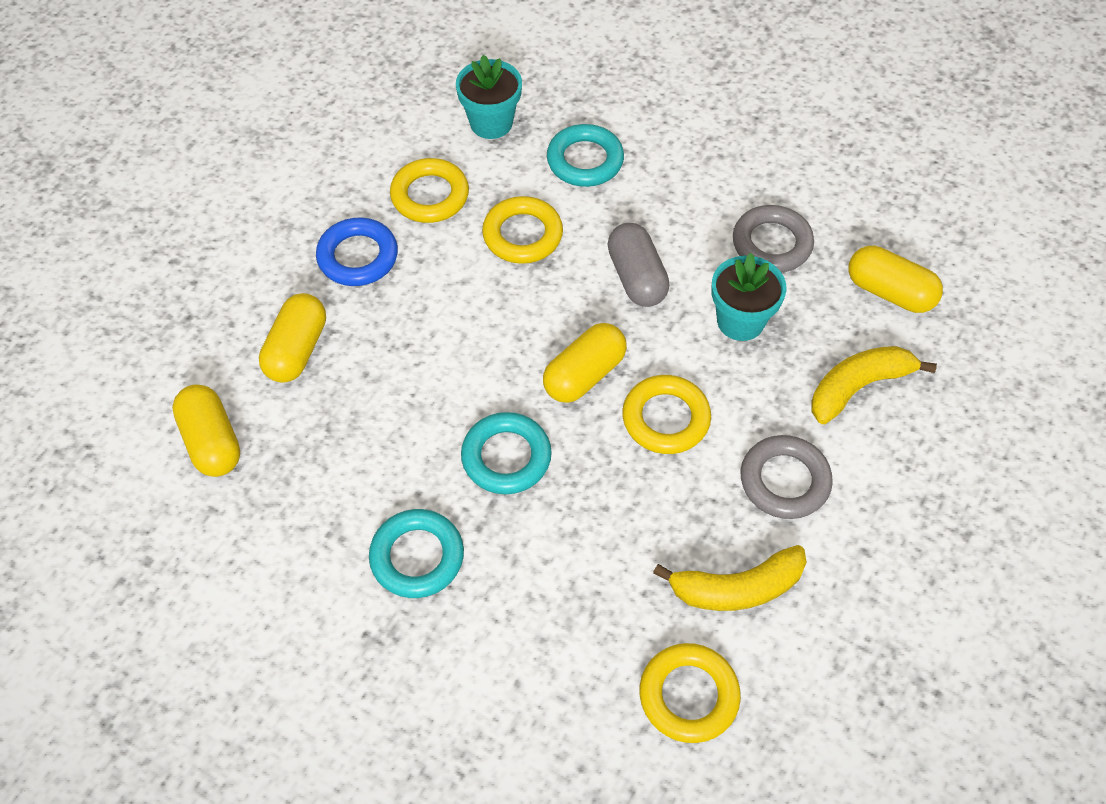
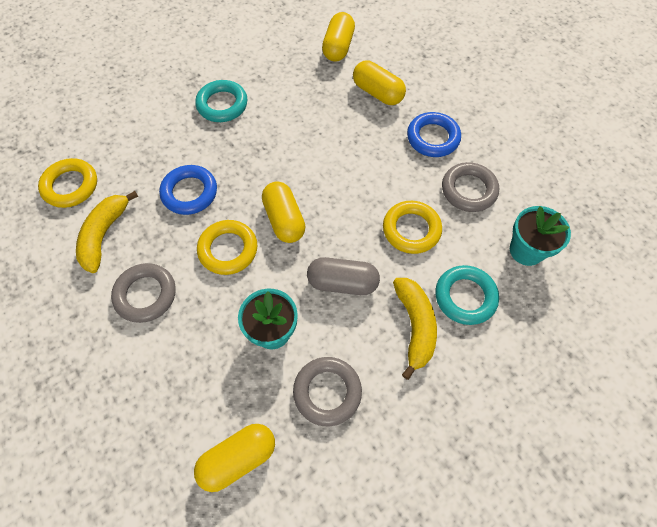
camera: 115 degrees right, 5 degrees up
(212, 441) = (338, 47): yellow capsule -> yellow capsule turned 75 degrees counterclockwise
(430, 195) = (468, 190): yellow ring -> grey ring
(506, 457) = (253, 160): turquoise ring -> none
(606, 513) = (189, 192): none -> blue ring
(858, 387) = (177, 381): yellow banana -> yellow banana (415, 326)

